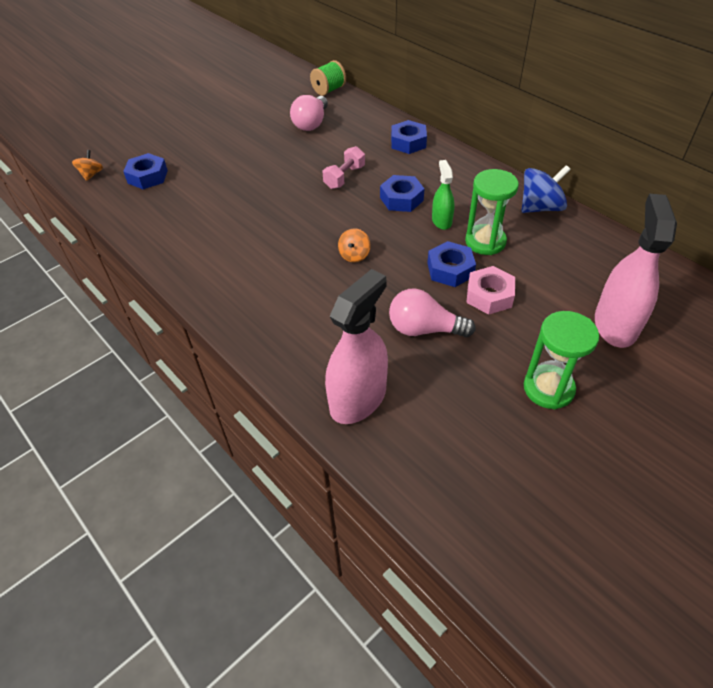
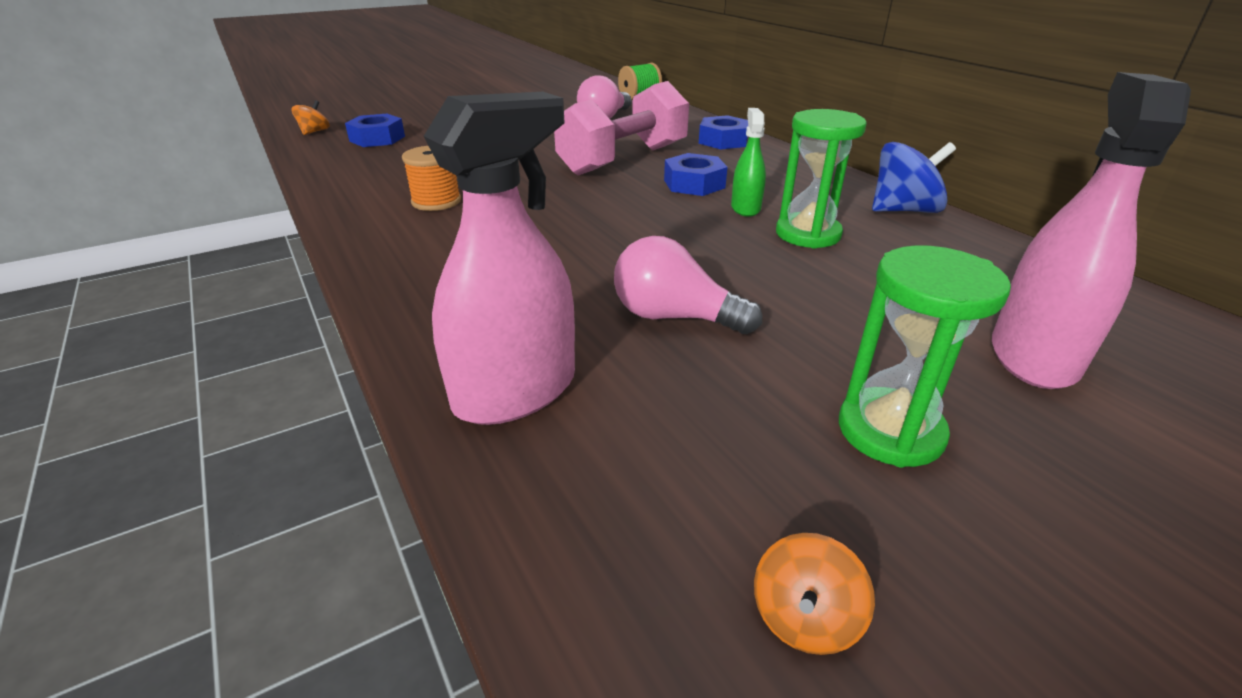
camera: 10 degrees right, 15 degrees down
(233, 246) = (436, 201): none -> orange spool
(344, 177) = (623, 160): pink dumbbell -> pink dumbbell, size x2.02
(354, 255) = (600, 226): orange spinning top -> orange spinning top (804, 618)
(450, 270) = (742, 256): blue nut -> none
(489, 295) = (799, 291): pink nut -> none

